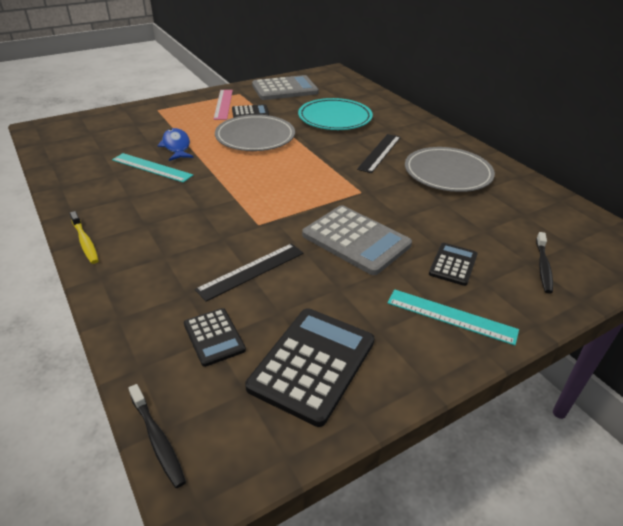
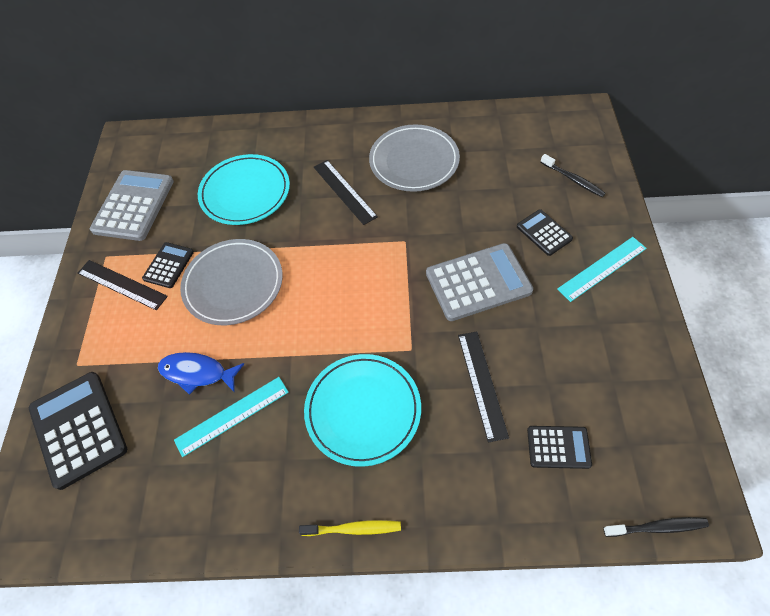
camera: 55 degrees left, 20 degrees up
(187, 217) = (363, 410): none -> turquoise plate
(223, 104) = (122, 284): pink ruler -> black ruler
(312, 364) = (617, 385): black calculator -> black calculator (79, 429)

